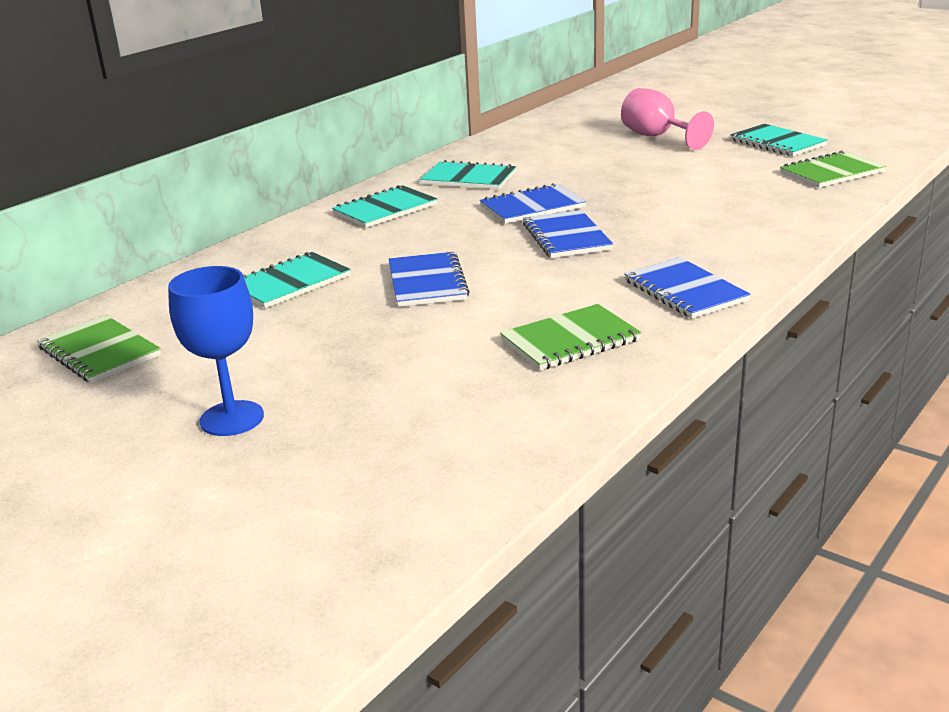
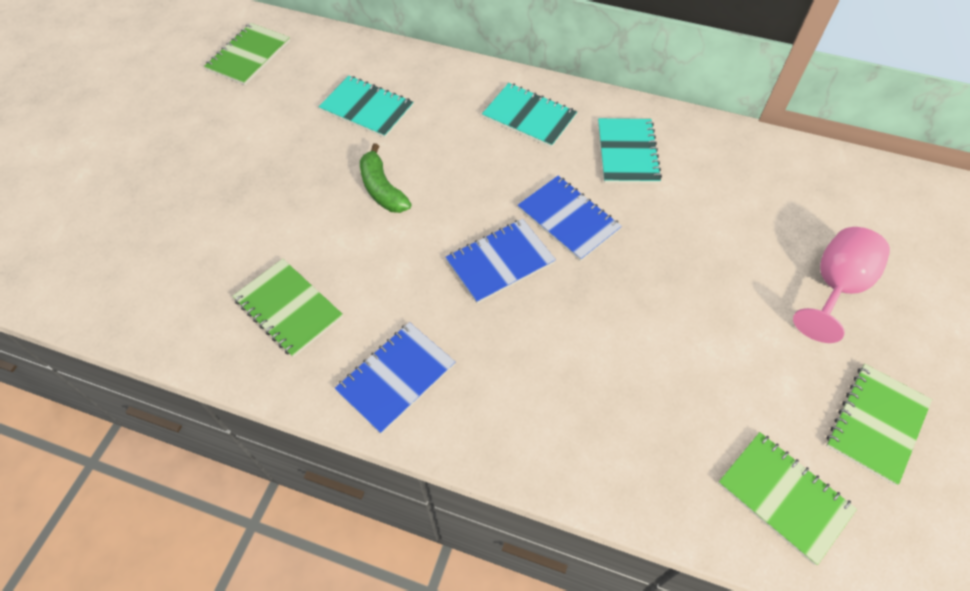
camera: 70 degrees right, 30 degrees up
(232, 418) = (166, 151): blue goblet -> none
(427, 282) = (382, 189): blue notebook -> green banana
(777, 143) = (876, 424): turquoise notebook -> green notebook

